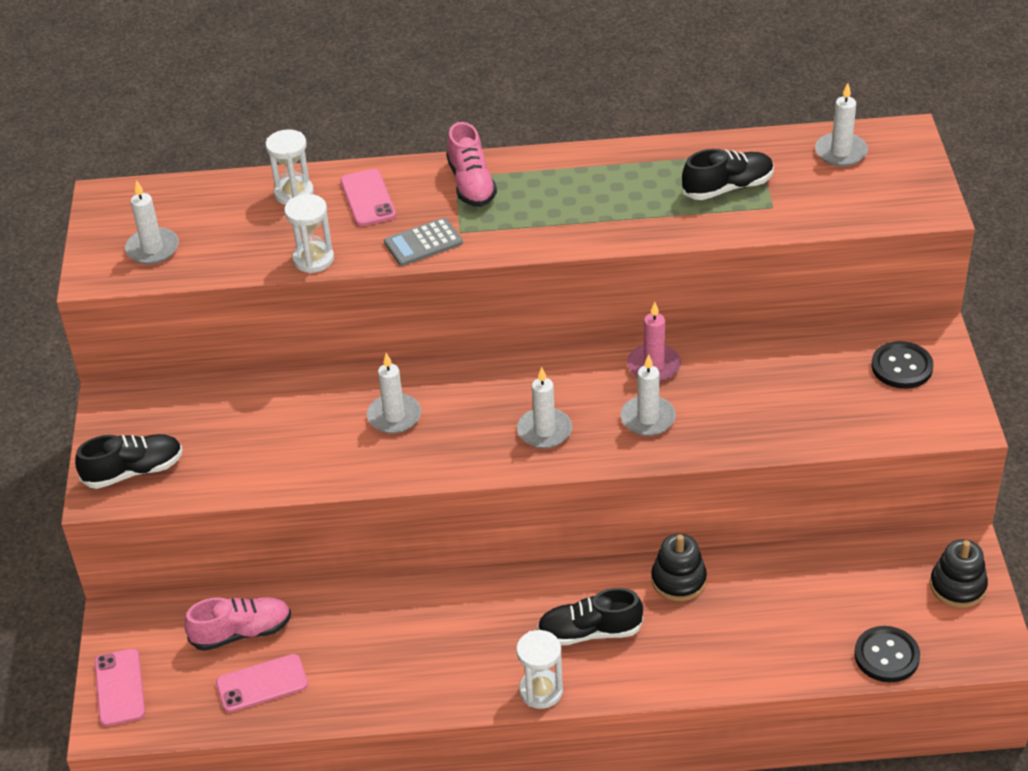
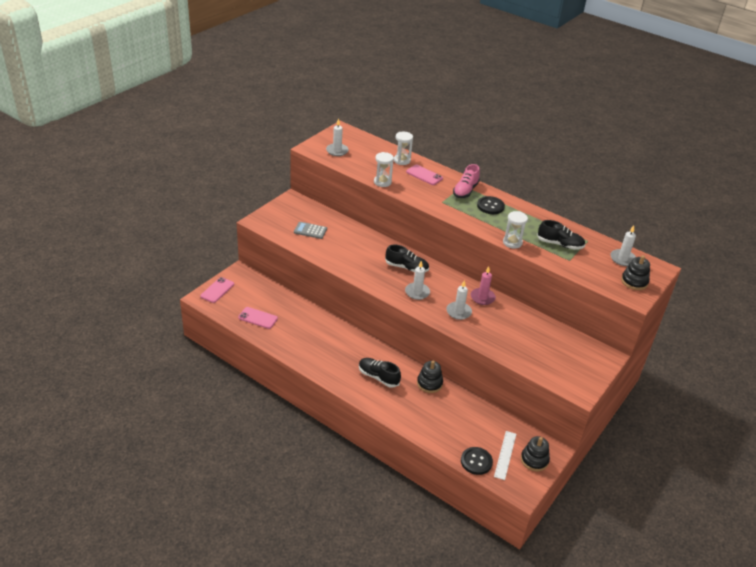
camera: 35 degrees right, 5 degrees down
(134, 471) = (274, 221): black shoe -> black shoe (406, 268)
(241, 632) = (270, 300): pink shoe -> none
(368, 198) = (424, 175): pink phone -> pink phone turned 75 degrees counterclockwise
(394, 416) = (372, 256): white candle -> none
(423, 243) = (425, 198): grey calculator -> grey calculator (310, 231)
(541, 691) = (340, 382): white hourglass -> white hourglass (512, 242)
(899, 181) = (634, 281): none -> black stacking toy
(901, 367) = (580, 358): black button -> black button (490, 206)
(912, 611) = (505, 455): none -> white ruler

